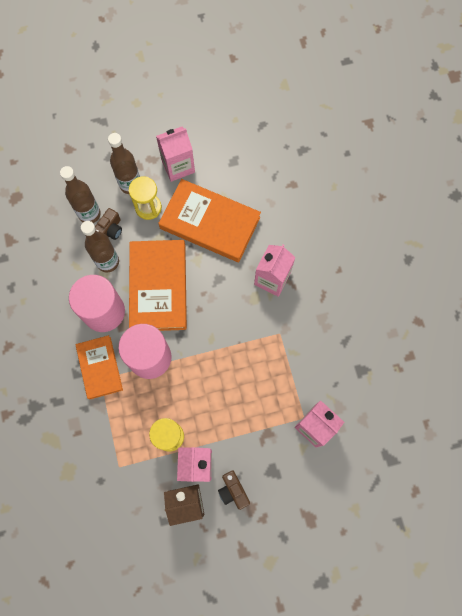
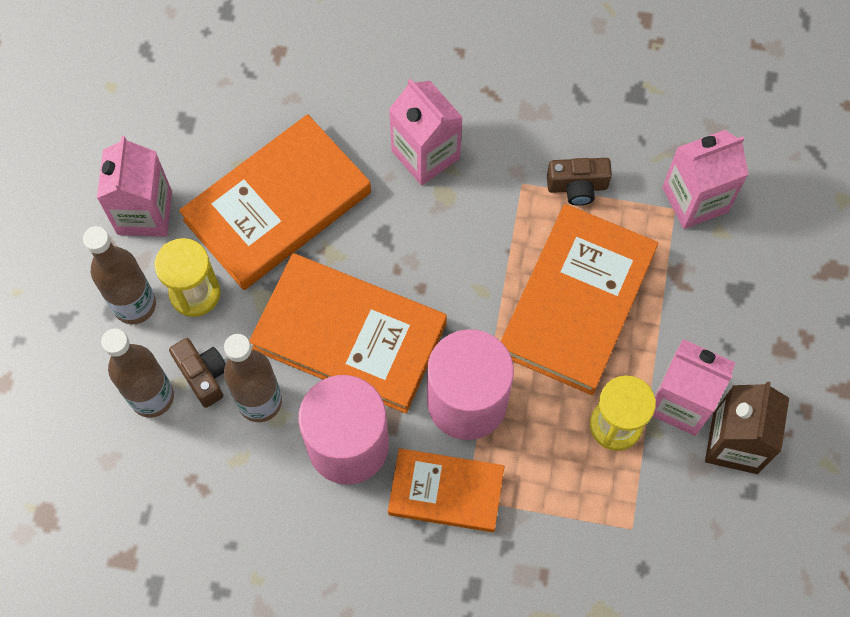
camera: 65 degrees left, 5 degrees down
(227, 389) = (576, 302): none -> orange book
(233, 490) = (745, 363): brown camera -> brown camera (577, 187)

